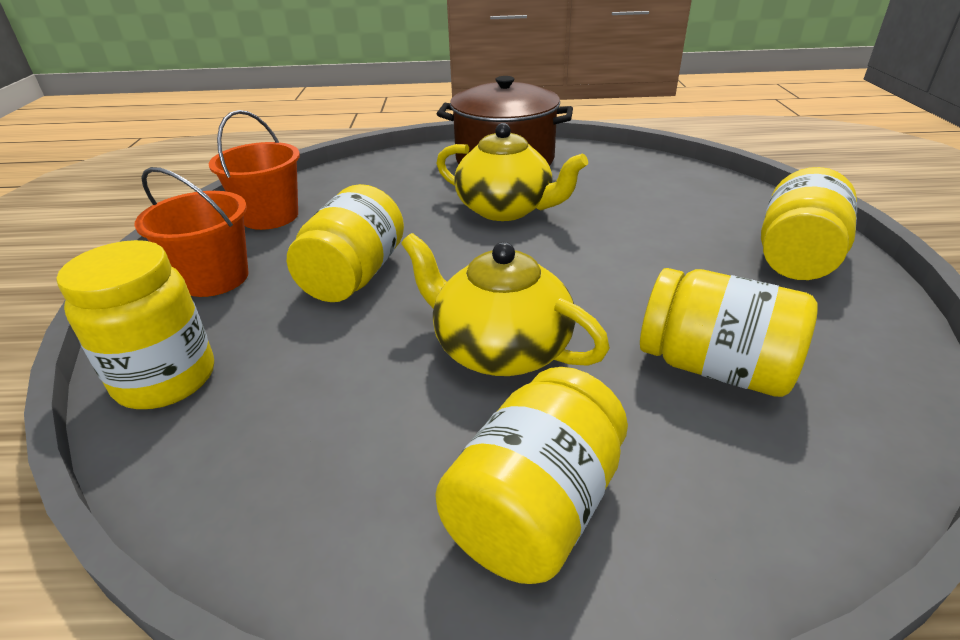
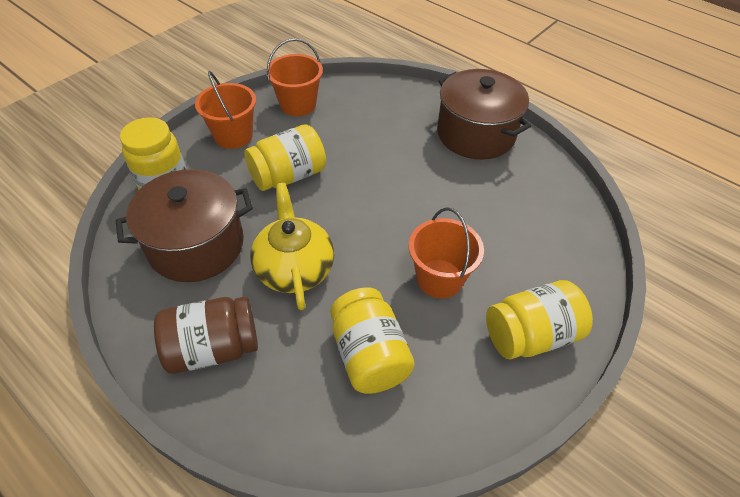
camera: 40 degrees right, 15 degrees up
(322, 412) = (196, 245): none -> brown pot
(506, 209) = (418, 178): yellow teapot -> none
(535, 508) = (213, 348): yellow jar -> brown jar
(657, 265) = (439, 278): none -> orange bucket

